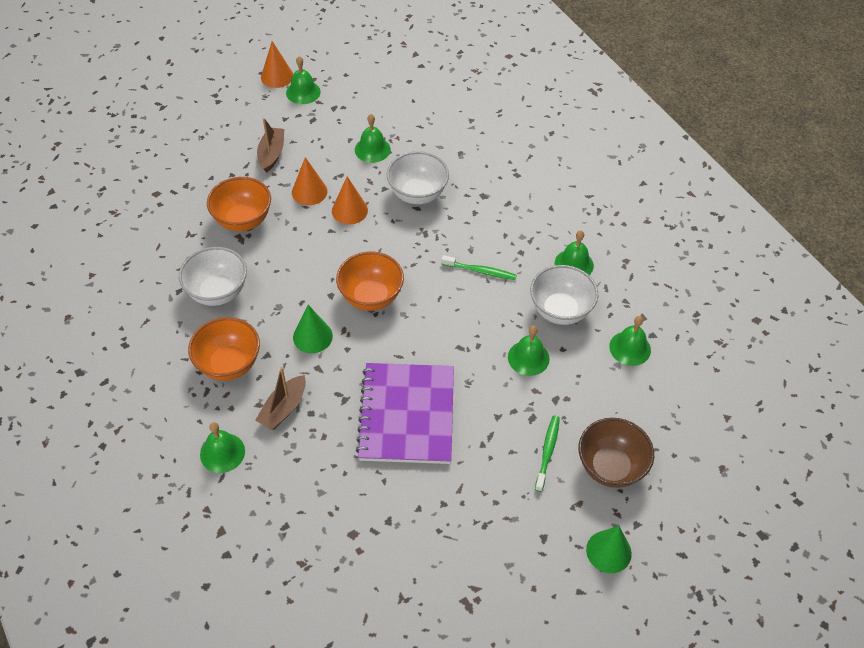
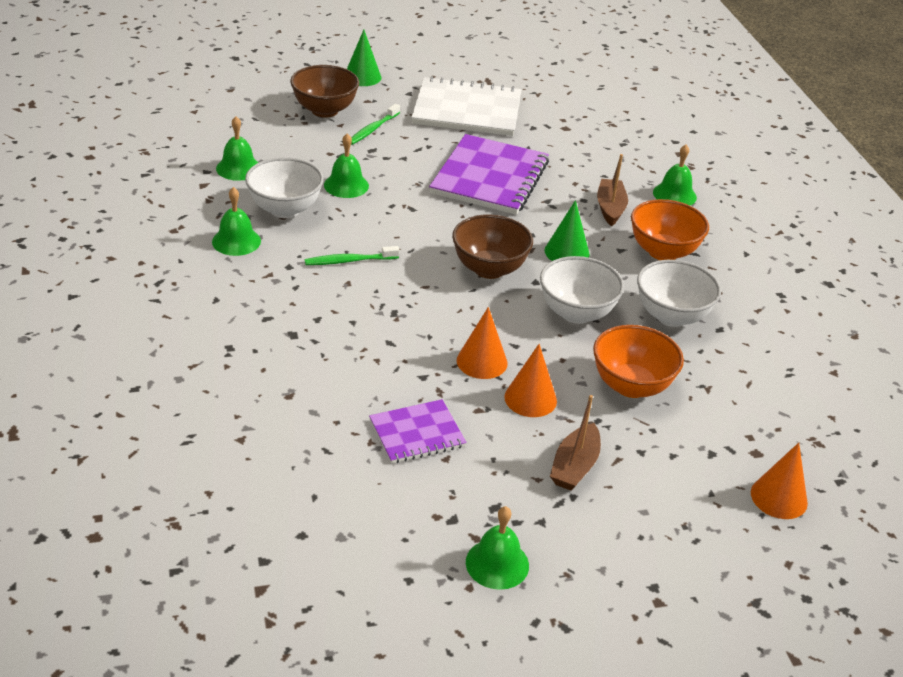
camera: 165 degrees left, 15 degrees down
(277, 76) = (537, 610): orange cone -> orange cone (779, 497)
(283, 408) = (610, 208): brown boat -> brown boat turned 45 degrees counterclockwise
(371, 297) = (489, 269): orange bowl -> brown bowl
(372, 149) = (417, 434): green bell -> purple notebook
(417, 194) = (380, 358): white bowl -> white bowl (576, 313)
(469, 527) = (467, 110): none -> white notebook
(480, 271) = (349, 261): green toothbrush -> green toothbrush turned 45 degrees counterclockwise

